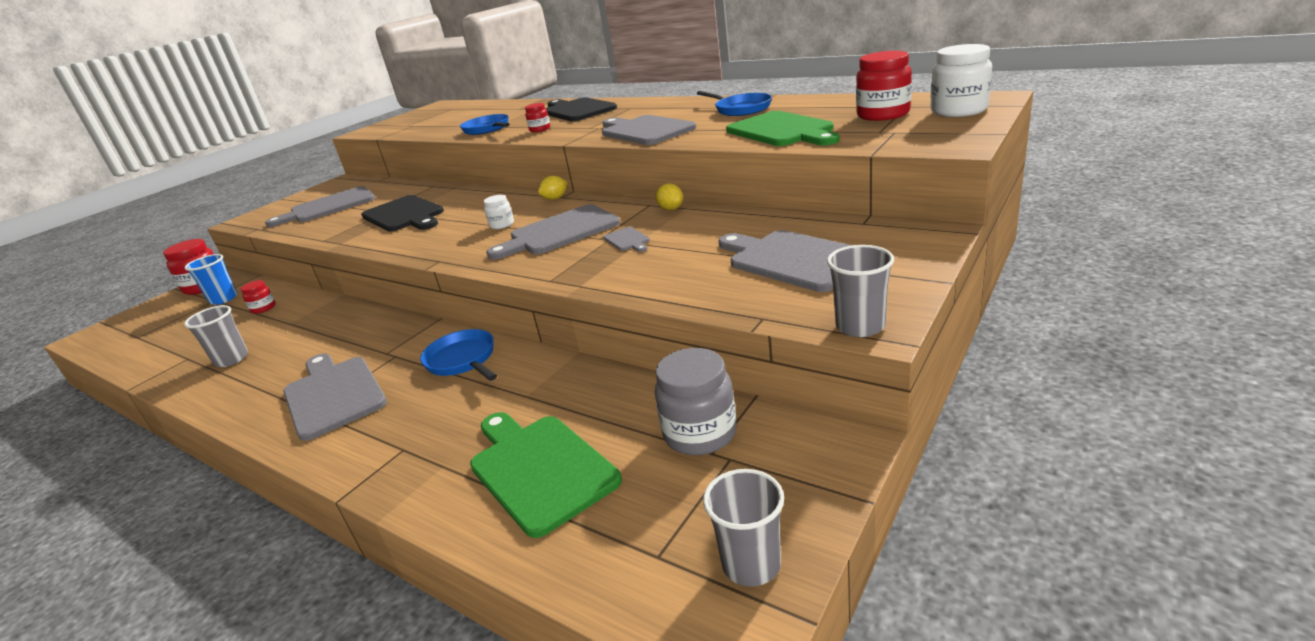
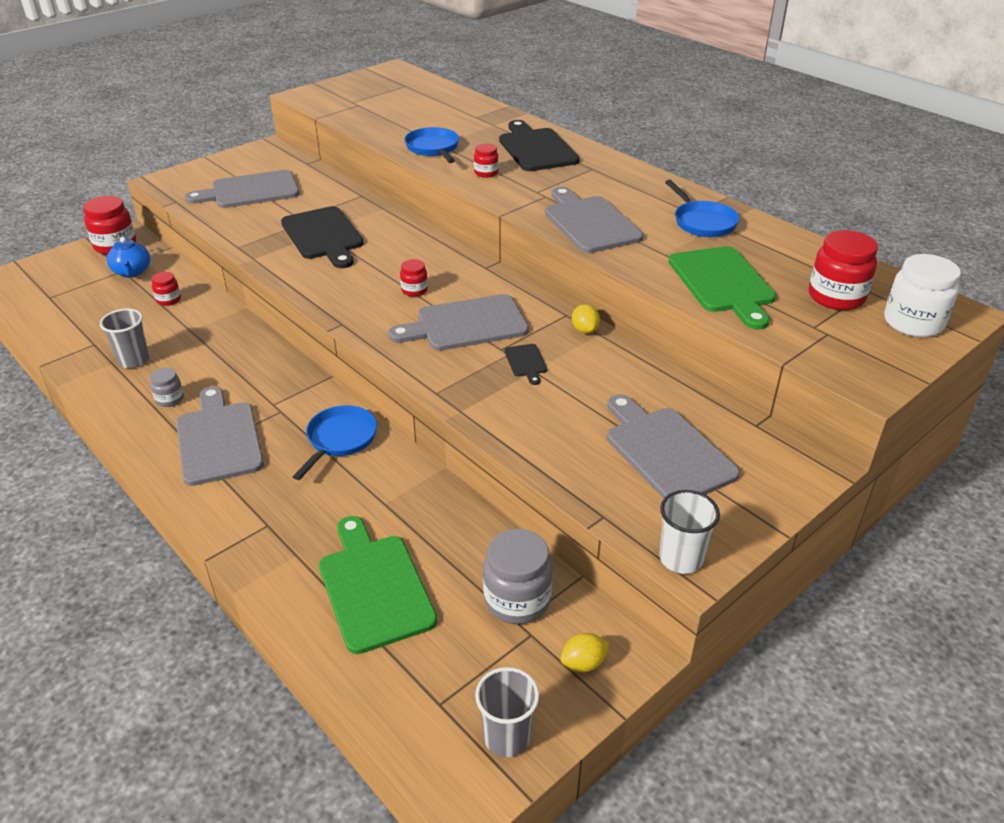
camera: 10 degrees right, 10 degrees up
(224, 299) = (132, 272): blue cup -> blue teapot
(274, 378) = (170, 399): none -> grey jar
(463, 360) = (340, 439): blue pan -> blue pan turned 45 degrees clockwise
(502, 225) = (414, 290): white jar -> red jar
(555, 198) = (478, 267): yellow lemon -> yellow lemon (583, 663)
(627, 240) = (526, 362): grey cutting board -> black cutting board
(860, 326) = (681, 558): grey cup -> white cup

